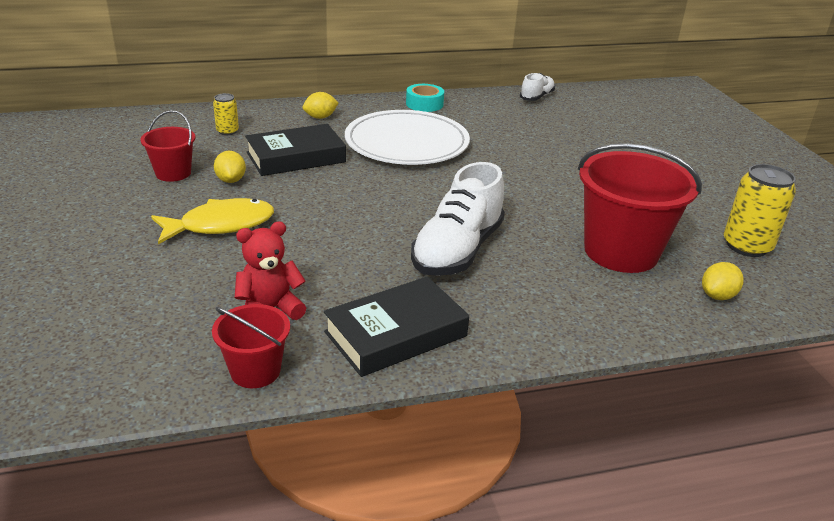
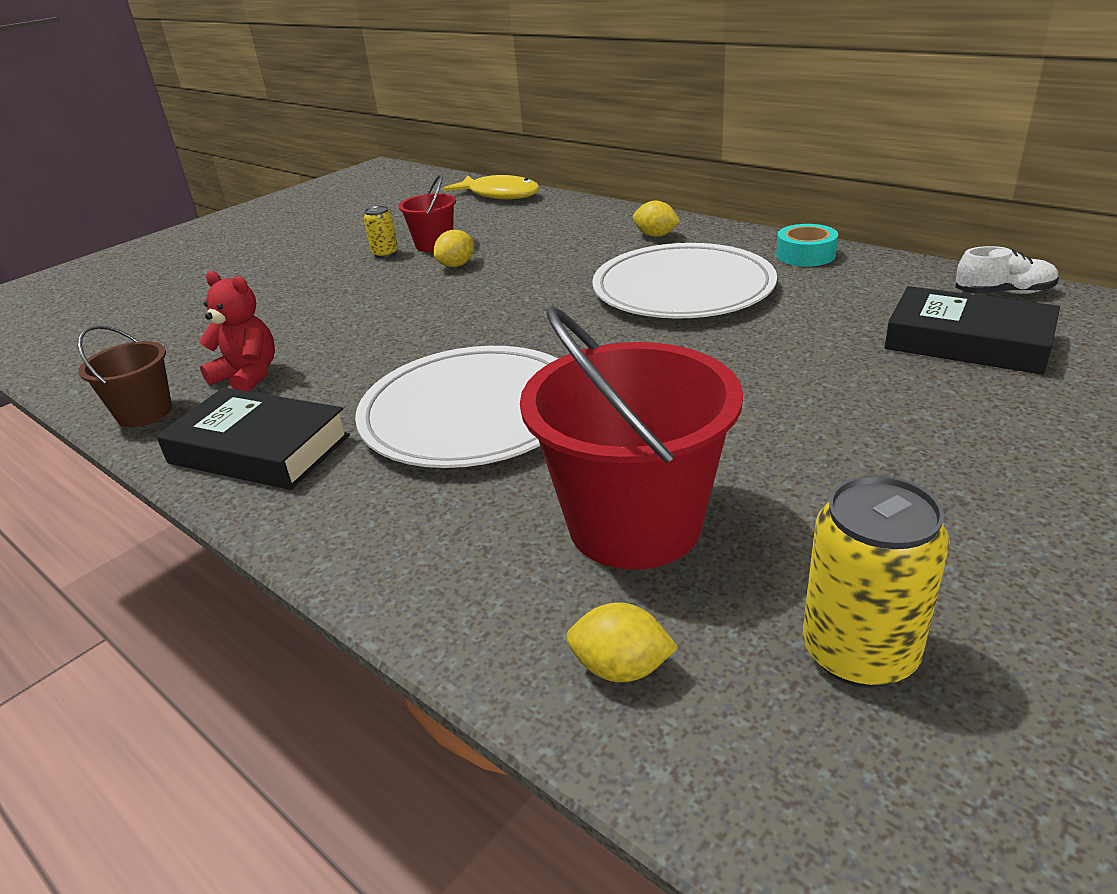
camera: 60 degrees right, 0 degrees up
(221, 225) = (370, 297): yellow fish -> yellow fish (500, 195)
(227, 131) = (547, 224): yellow can -> yellow can (385, 253)
(255, 371) = (144, 413): red bucket -> brown bucket
(296, 157) = (547, 265): black book -> black book (967, 342)
(457, 250) = (472, 413): white shoe -> white plate

